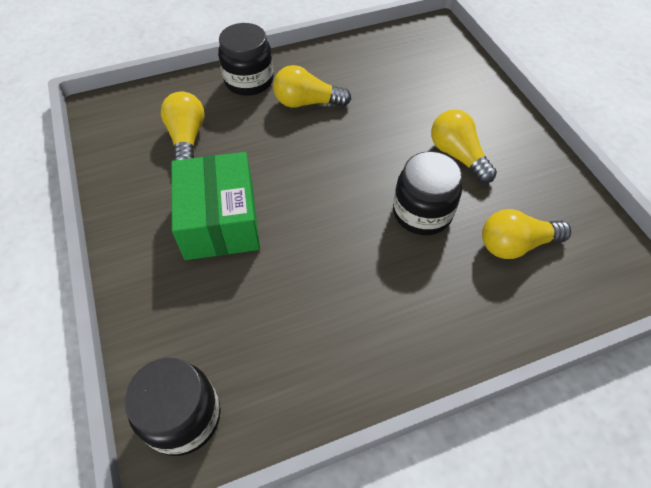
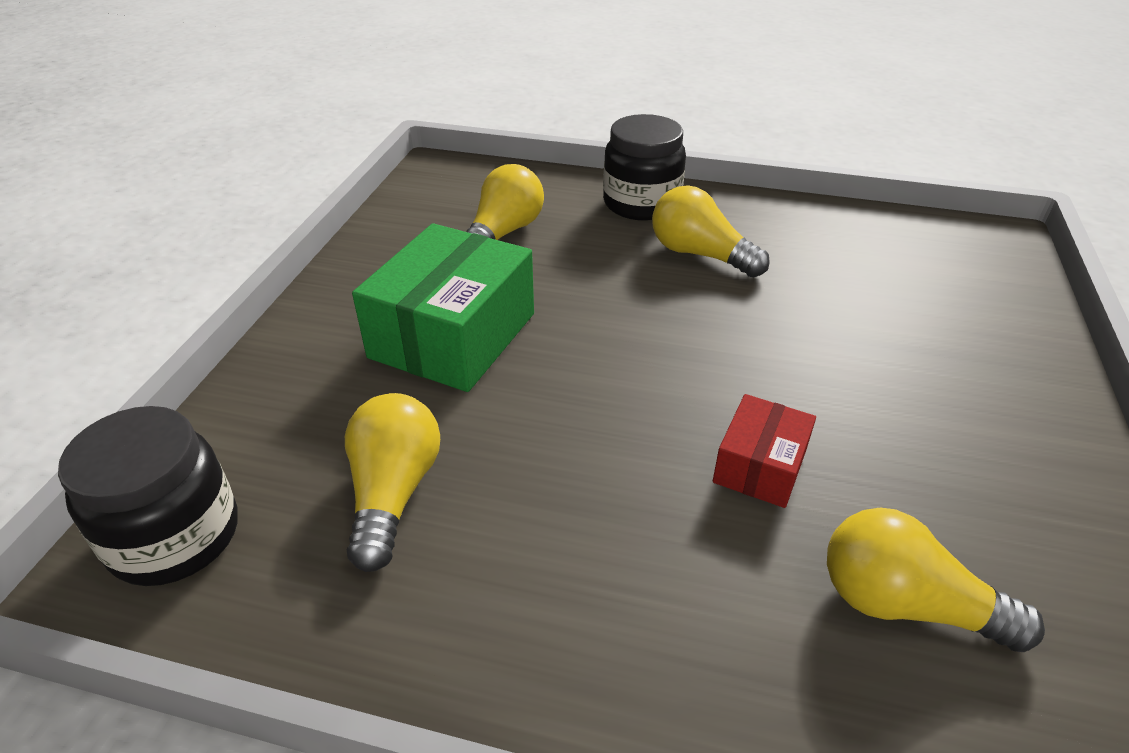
camera: 35 degrees right, 15 degrees down
(422, 213) = (760, 466): black jar -> red box
(457, 155) = (896, 416): yellow light bulb -> yellow light bulb (393, 493)

